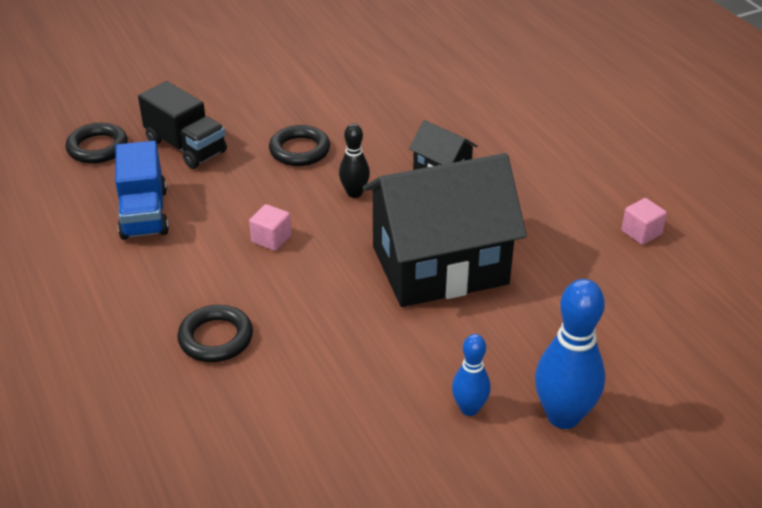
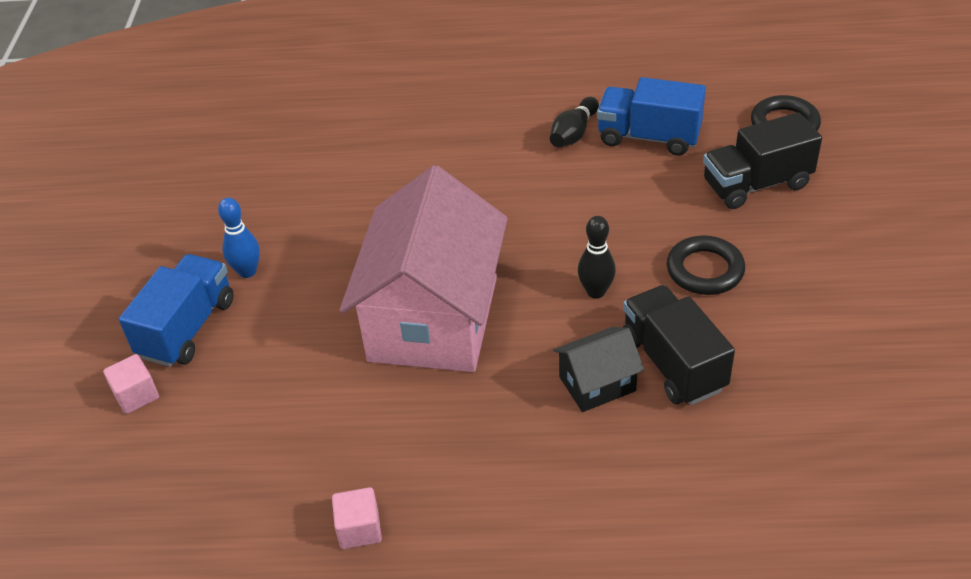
camera: 120 degrees right, 5 degrees up
(156, 259) = (573, 133): none -> black bowling pin
(216, 338) = (445, 148): black ring -> none
(271, 239) = (556, 210): pink cube -> pink cube (136, 395)
(400, 144) = (673, 363): none -> black truck
(440, 265) = (433, 319): black house -> pink house
(563, 416) = (187, 328): blue bowling pin -> blue truck

